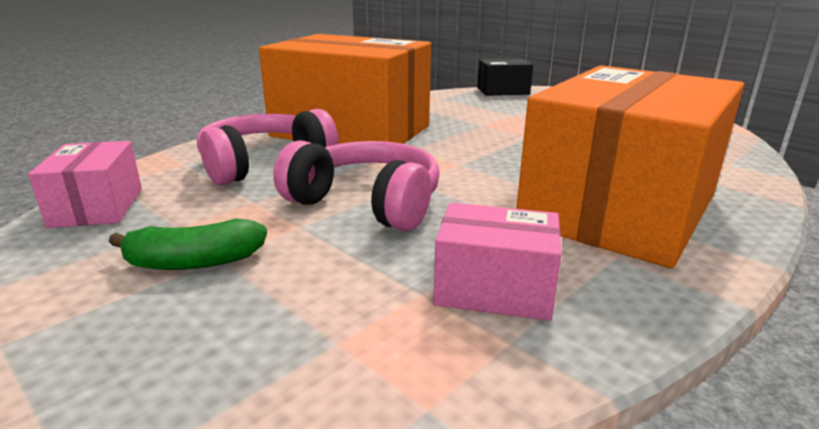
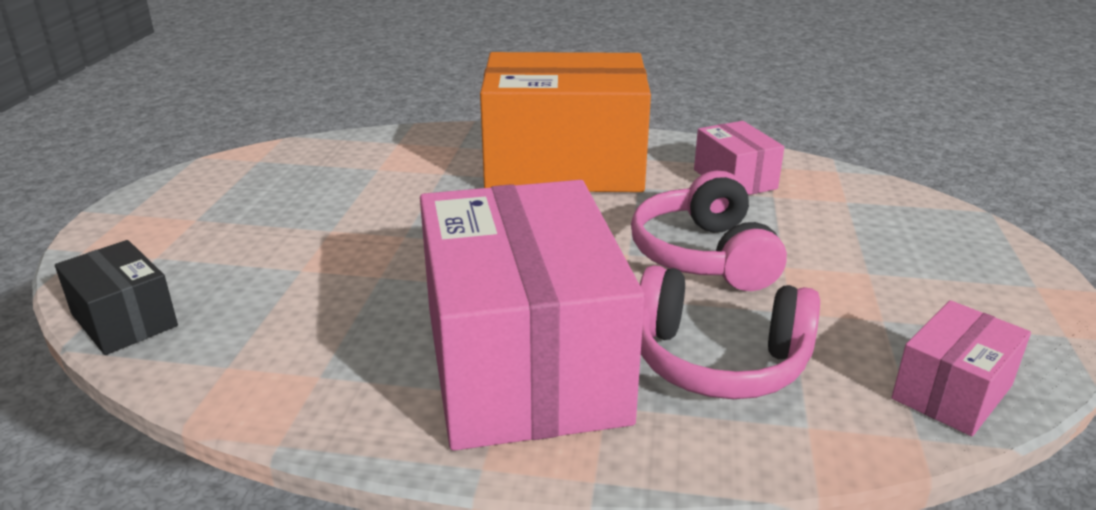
camera: 125 degrees left, 5 degrees up
(194, 262) = (889, 278): green banana -> none
(351, 131) = (523, 363): orange box -> pink box

